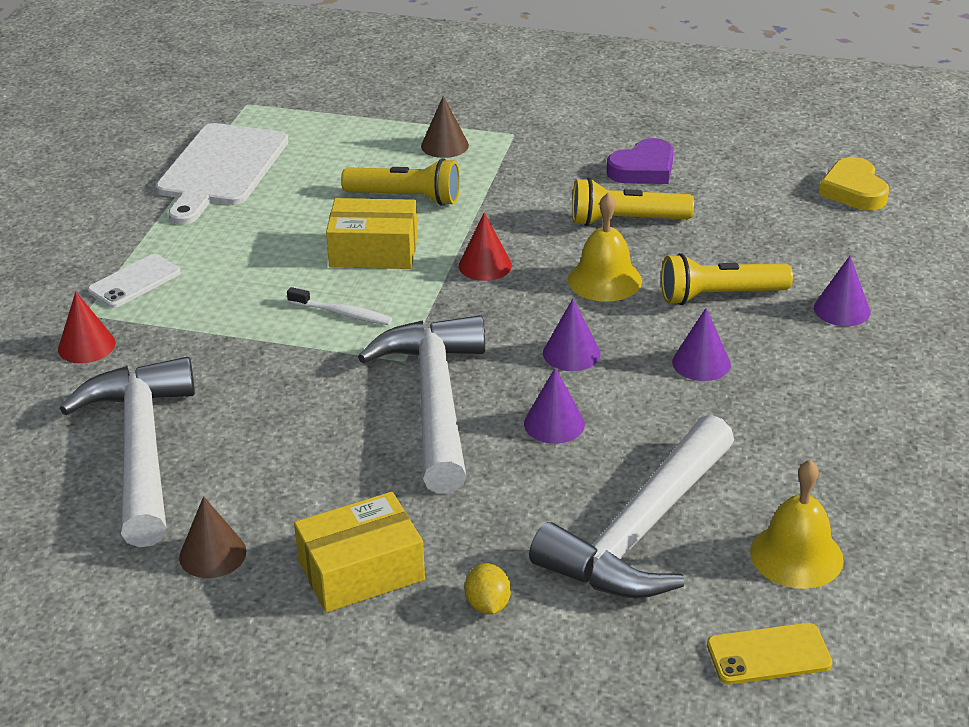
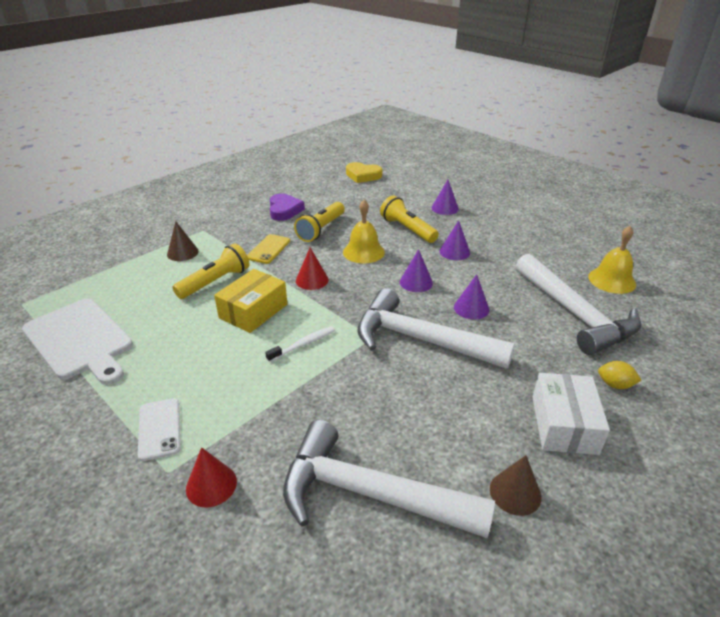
camera: 60 degrees left, 0 degrees up
(361, 570) = (564, 424): yellow box -> white box
(719, 296) = (407, 229): yellow flashlight -> yellow flashlight turned 120 degrees clockwise
(768, 654) = (679, 312): yellow phone -> yellow phone (268, 249)

